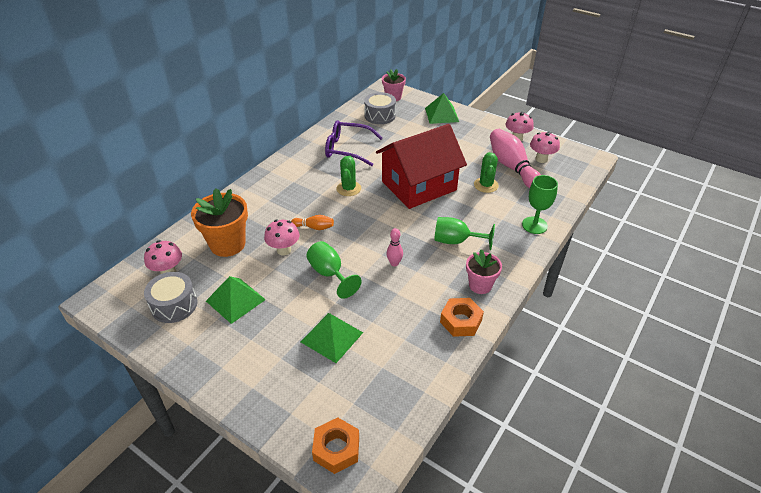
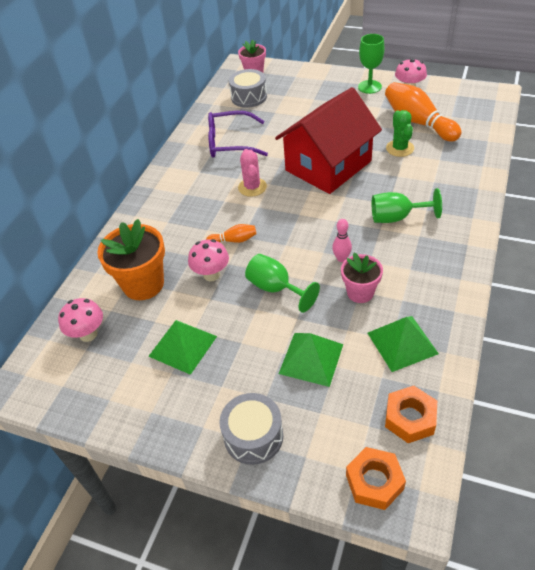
camera: 10 degrees left, 5 degrees up
(174, 305) = (113, 371): grey drum -> grey drum (253, 436)
(348, 188) = (252, 187): green cactus -> pink cactus
(441, 114) = (316, 81): green pyramid -> green pyramid (402, 343)
(460, 321) = (442, 304): orange nut -> orange nut (410, 418)
(480, 285) = (444, 259): pink flower pot -> pink flower pot (360, 292)
(512, 167) = (418, 122): pink bowling pin -> orange bowling pin
(534, 225) = (470, 180): green goblet -> green goblet (369, 87)
(541, 159) = (445, 106): pink mushroom -> none

